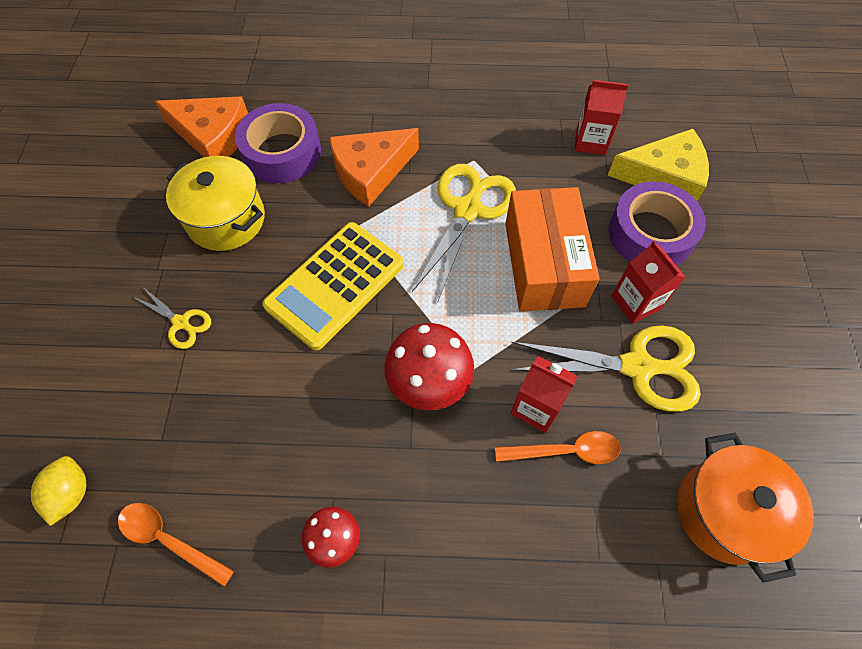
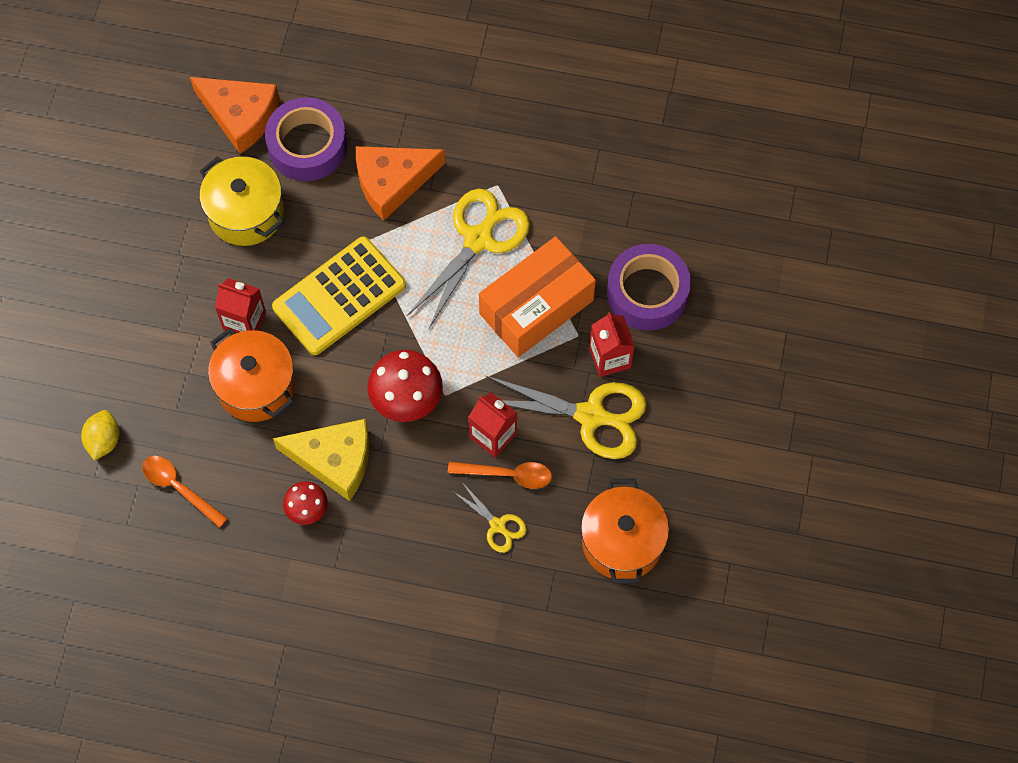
camera: 10 degrees right, 5 degrees up
(181, 323) = (198, 310): yellow scissors -> yellow scissors (497, 525)
(254, 396) = (256, 386): none -> orange pot
(543, 264) = (536, 307): orange box -> orange box turned 45 degrees clockwise
(590, 141) = (622, 182): red carton -> red carton (244, 321)
(664, 176) = (682, 233): yellow cheese -> yellow cheese (334, 460)

